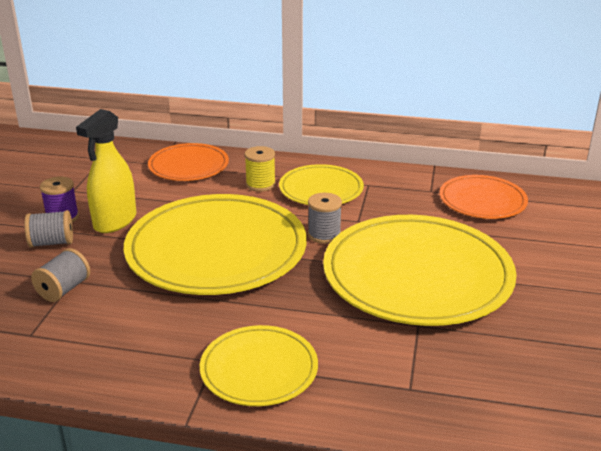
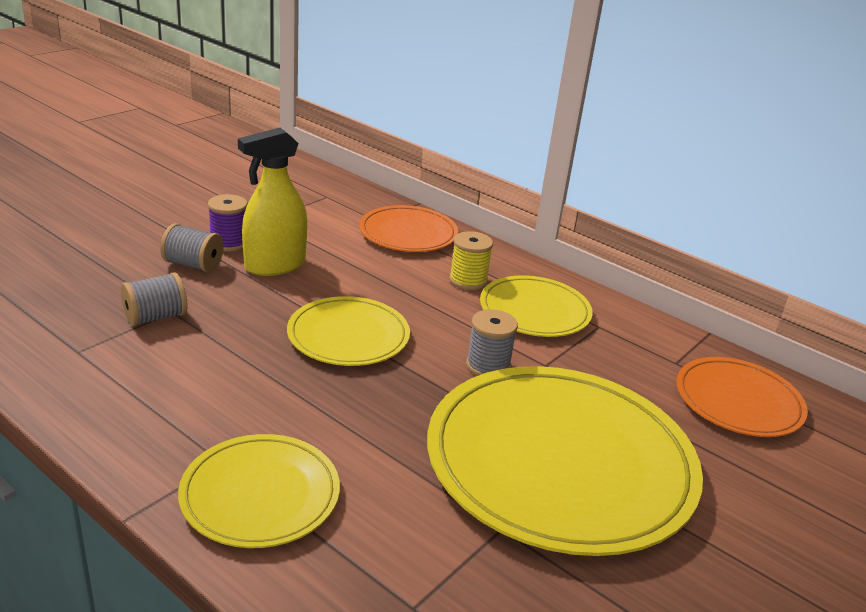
camera: 25 degrees right, 0 degrees up
(216, 250) = (348, 336): yellow plate -> yellow plate, size x0.53

